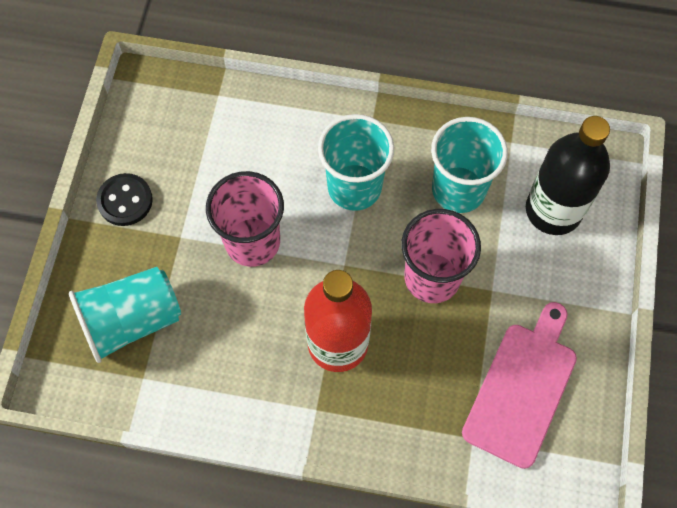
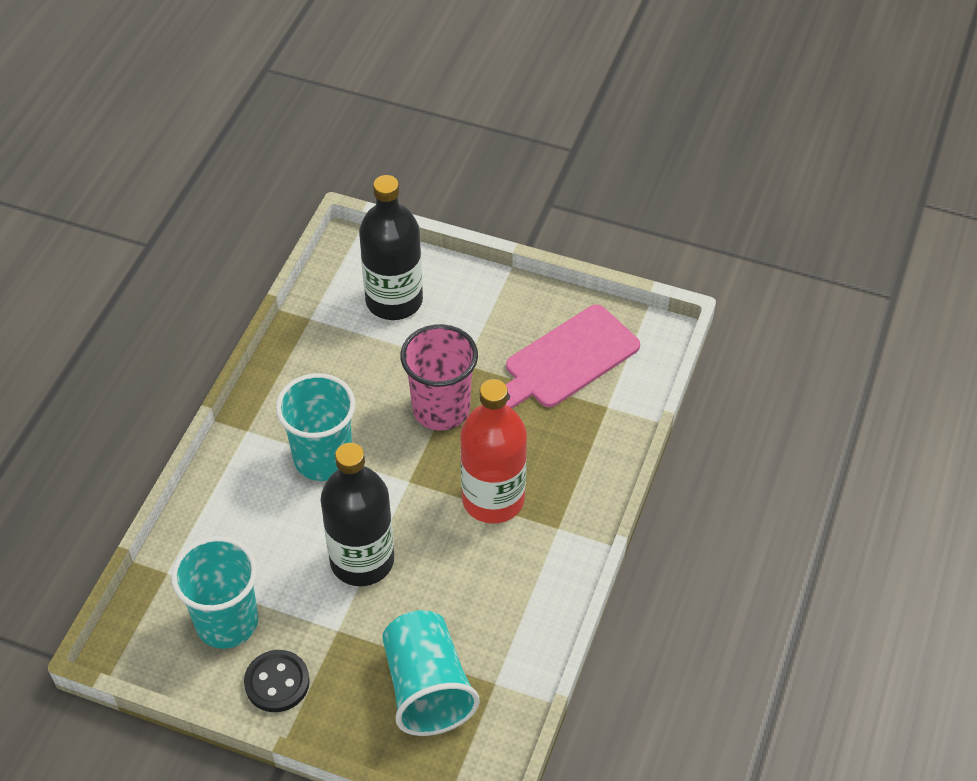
camera: 80 degrees left, 15 degrees down
(252, 242) = (362, 560): pink cup -> black bottle
(458, 189) = (351, 371): turquoise cup -> turquoise cup (227, 622)
(522, 388) = (567, 359): pink cutting board -> pink cutting board turned 75 degrees counterclockwise

